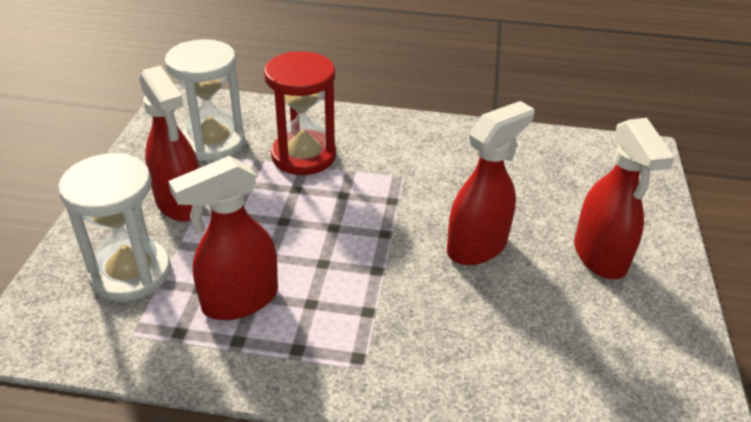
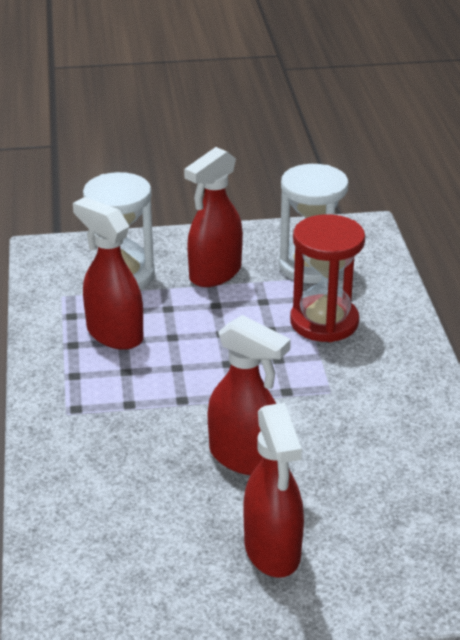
camera: 75 degrees right, 5 degrees down
(600, 257) = (272, 551): red spray bottle -> red spray bottle turned 75 degrees counterclockwise

